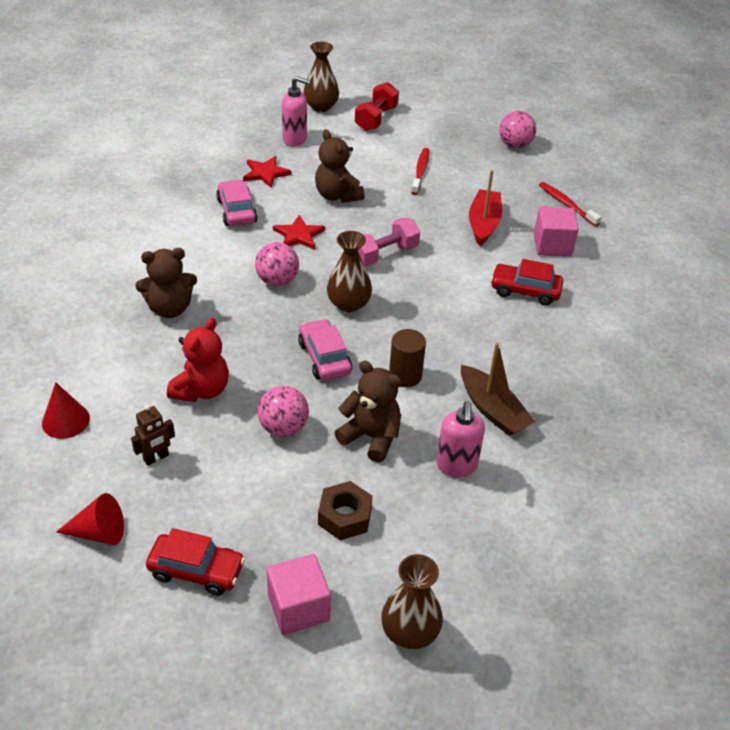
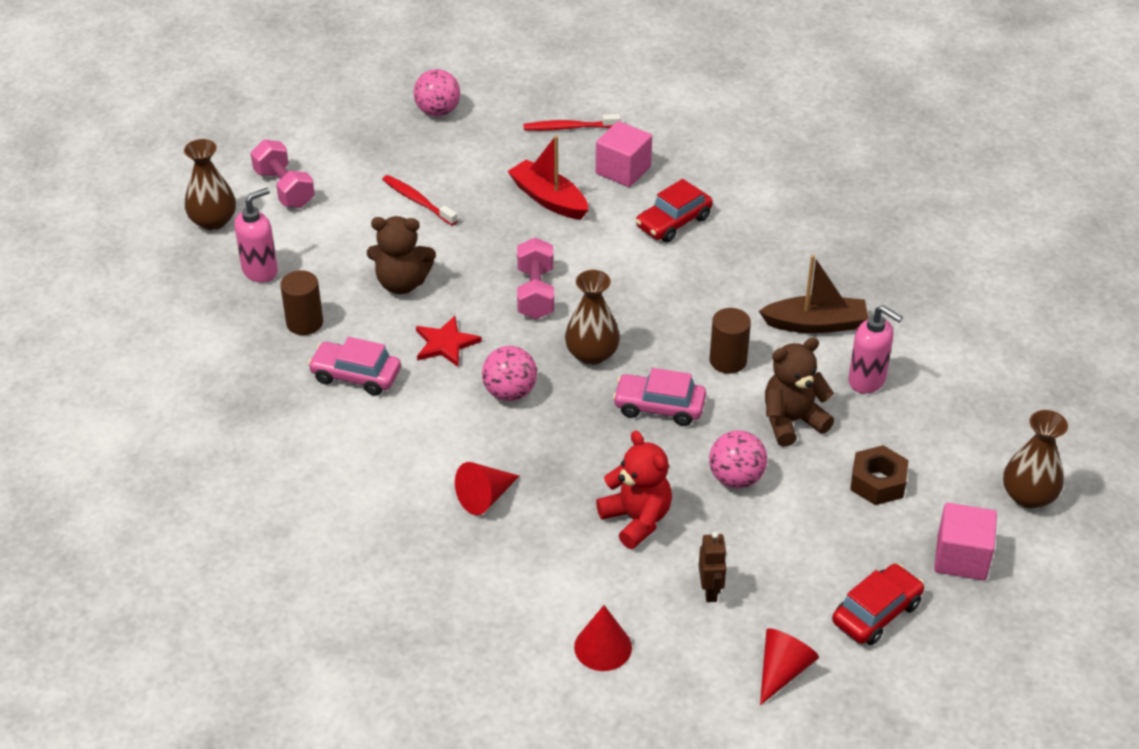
camera: 55 degrees left, 0 degrees up
(170, 308) = (485, 497): brown teddy bear -> red cone
(265, 173) = (304, 323): red star -> brown cylinder
(376, 119) = (284, 188): red dumbbell -> pink dumbbell

